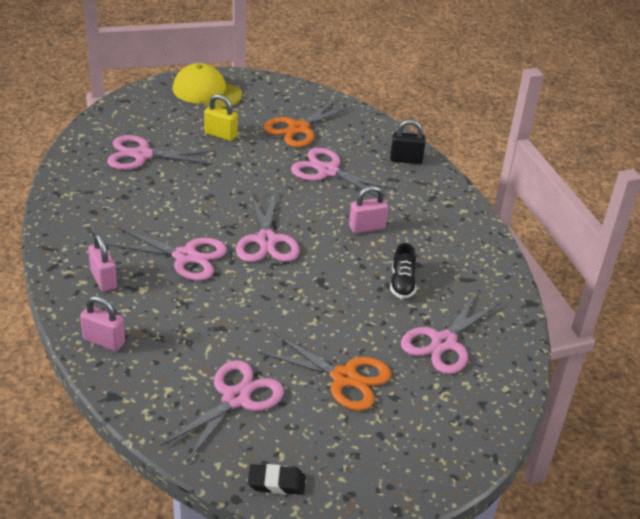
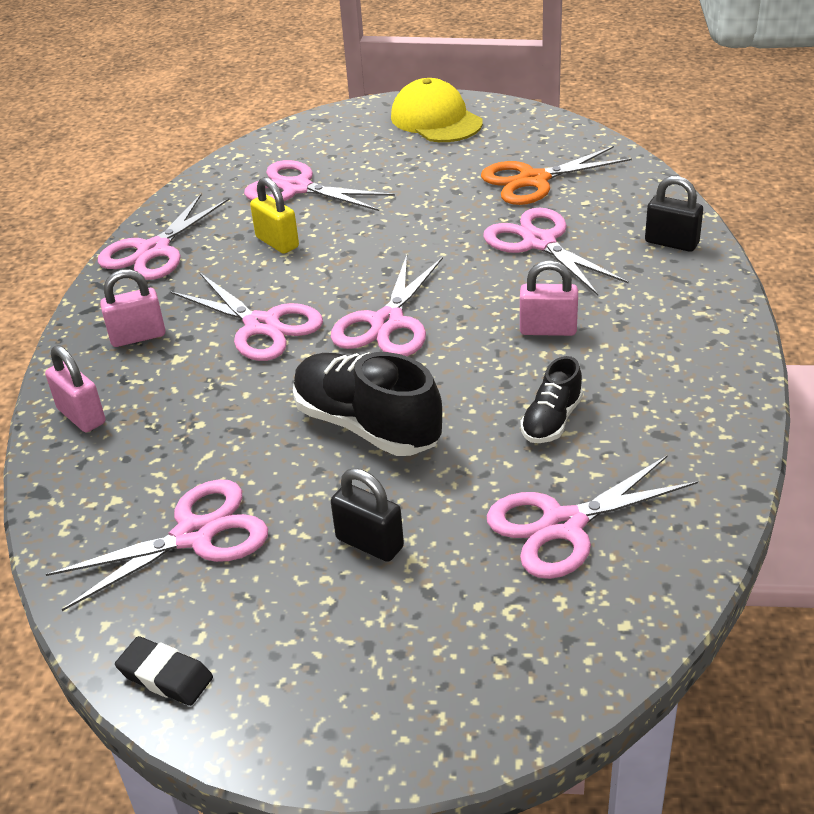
camera: 30 degrees right, 0 degrees up
(69, 216) = (154, 250): none -> pink scissors
(103, 279) = (138, 336): pink padlock -> pink padlock turned 75 degrees clockwise
(221, 134) = (418, 175): yellow padlock -> yellow padlock (277, 242)
(297, 308) = (367, 425): none -> black shoe
(344, 378) = (369, 543): orange scissors -> black padlock

